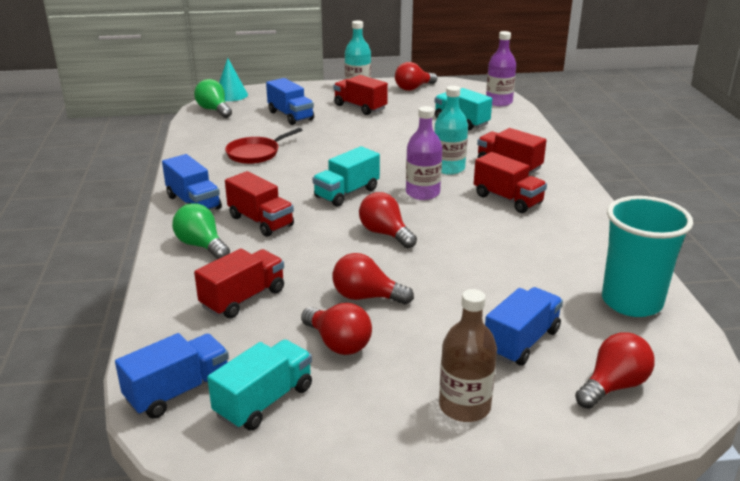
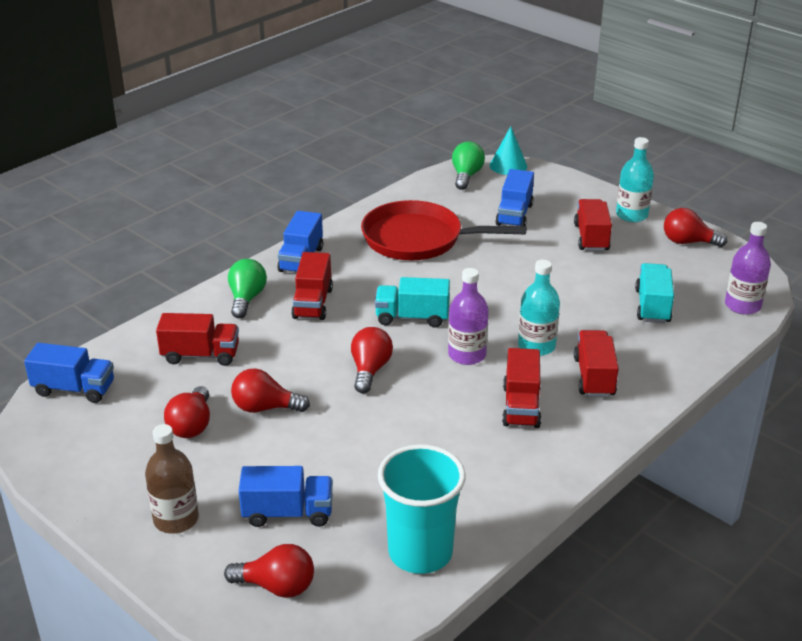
camera: 50 degrees right, 5 degrees up
(255, 153) = (418, 239): red pan -> red pan, size x1.78
(264, 401) = (97, 428): turquoise truck -> none
(366, 297) = (265, 408): red light bulb -> red light bulb turned 60 degrees counterclockwise

